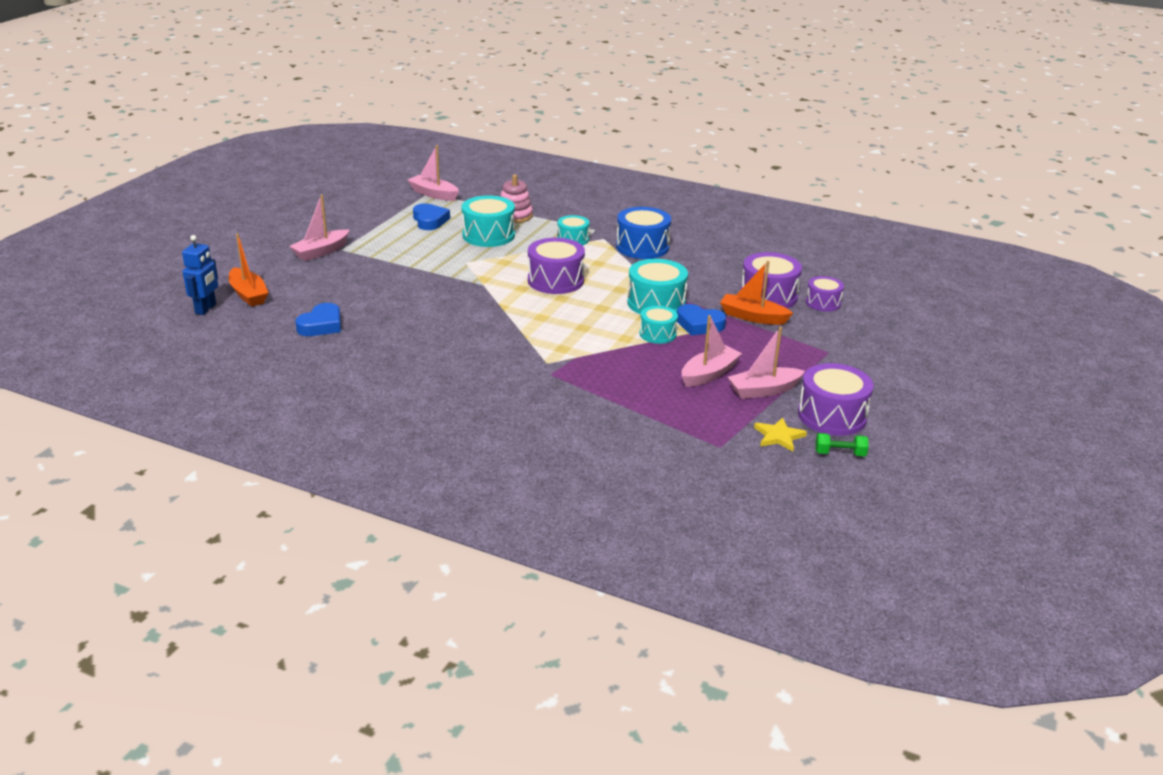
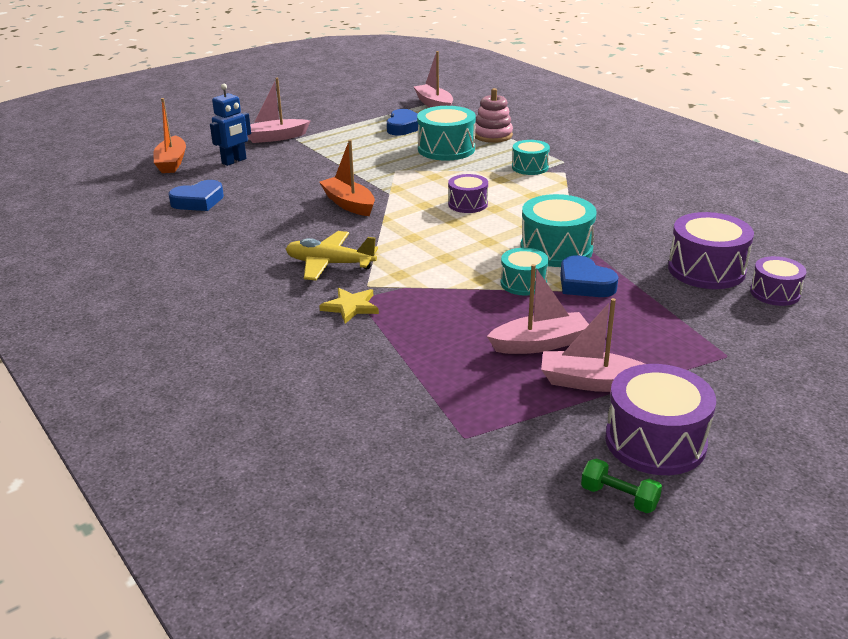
camera: 30 degrees right, 0 degrees up
(206, 309) = (124, 168): blue robot -> blue robot (234, 161)
(499, 353) = (330, 264): none -> yellow plane
(555, 281) = (468, 204): purple drum -> purple drum, size x0.61
(642, 247) = (600, 188): blue drum -> none
(753, 317) = (662, 290): orange boat -> orange boat (349, 204)
(779, 436) = (554, 448): yellow star -> yellow star (351, 307)

